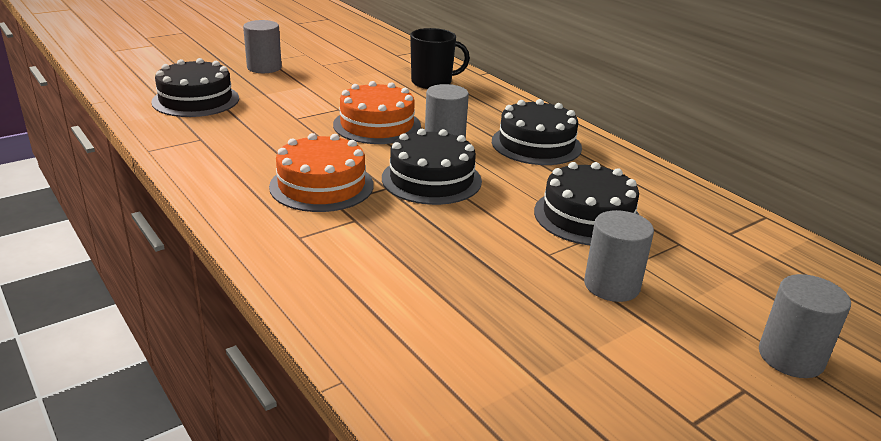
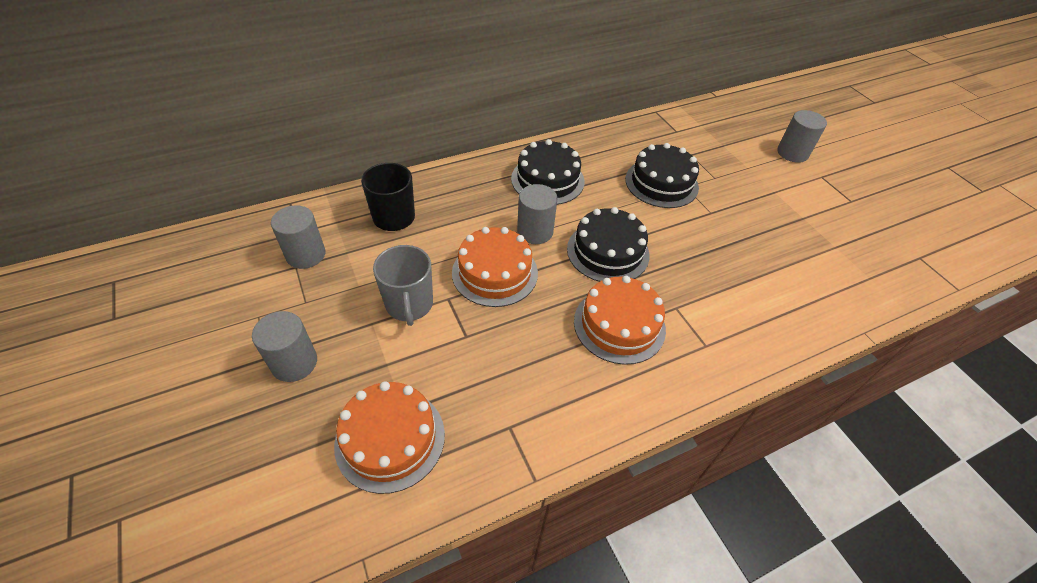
camera: 80 degrees left, 20 degrees up
(196, 100) = (390, 439): black cake -> orange cake
(327, 96) = (409, 305): none -> grey mug
(611, 285) = (742, 195): grey cylinder -> grey cylinder (306, 254)

